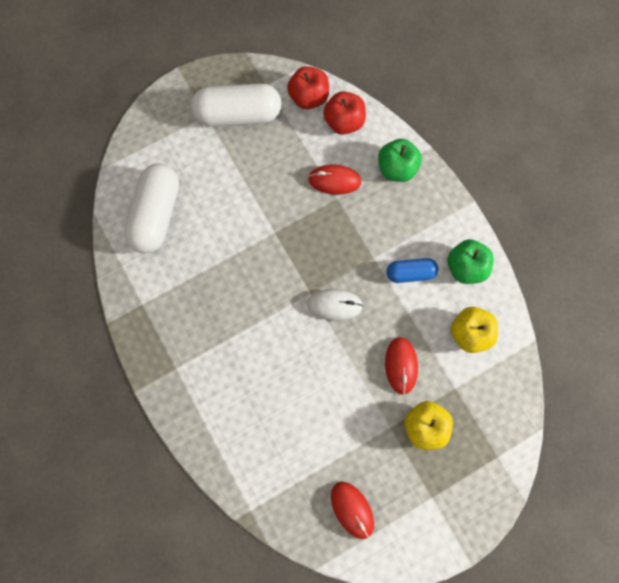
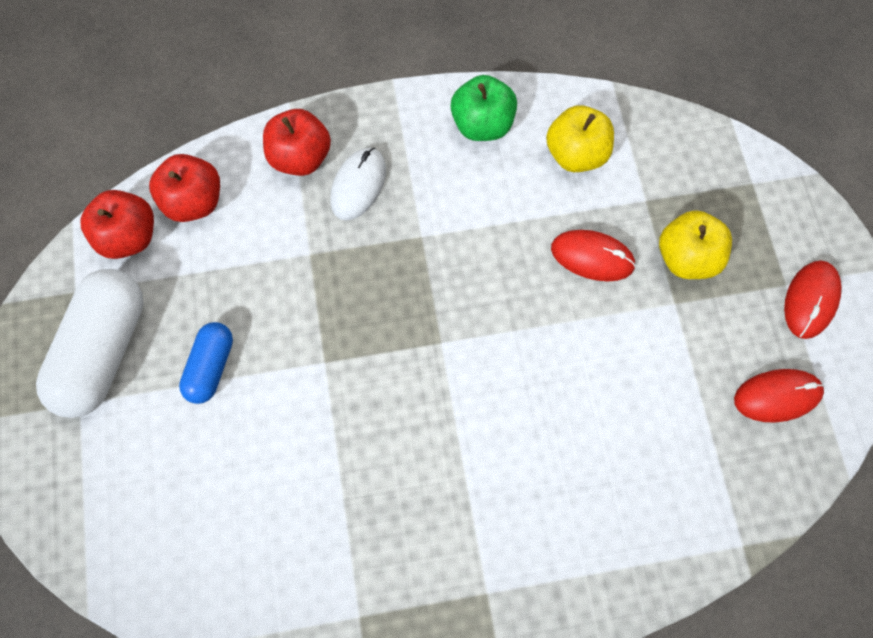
camera: 70 degrees left, 5 degrees down
(157, 215) = (215, 541): white capsule -> none
(334, 180) = (280, 247): red mouse -> red mouse (810, 300)
(334, 305) = (472, 315): white mouse -> white mouse (358, 185)
(396, 168) = (300, 157): green apple -> red apple
(410, 273) = (463, 196): blue capsule -> blue capsule (211, 367)

